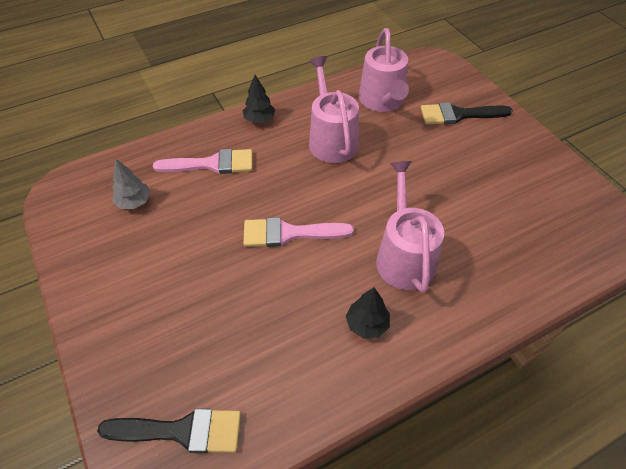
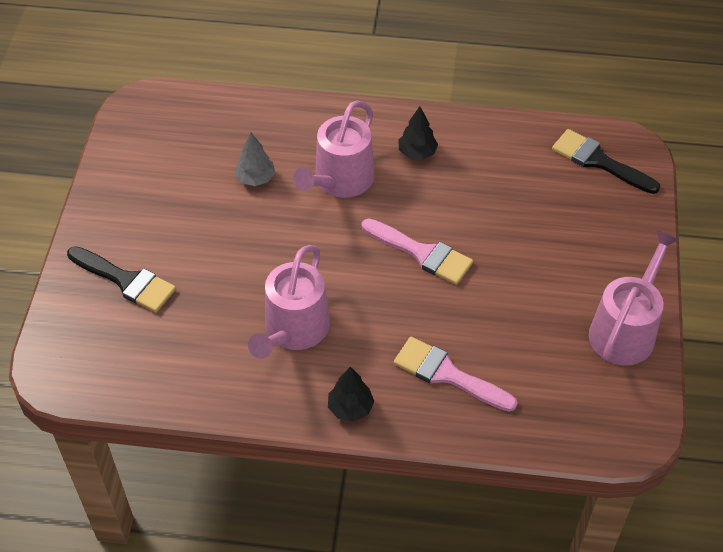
camera: 145 degrees left, 0 degrees up
(134, 202) = (557, 372): grey tree -> grey tree (255, 178)
(382, 101) = (185, 349): pink watering can -> pink watering can (625, 330)

